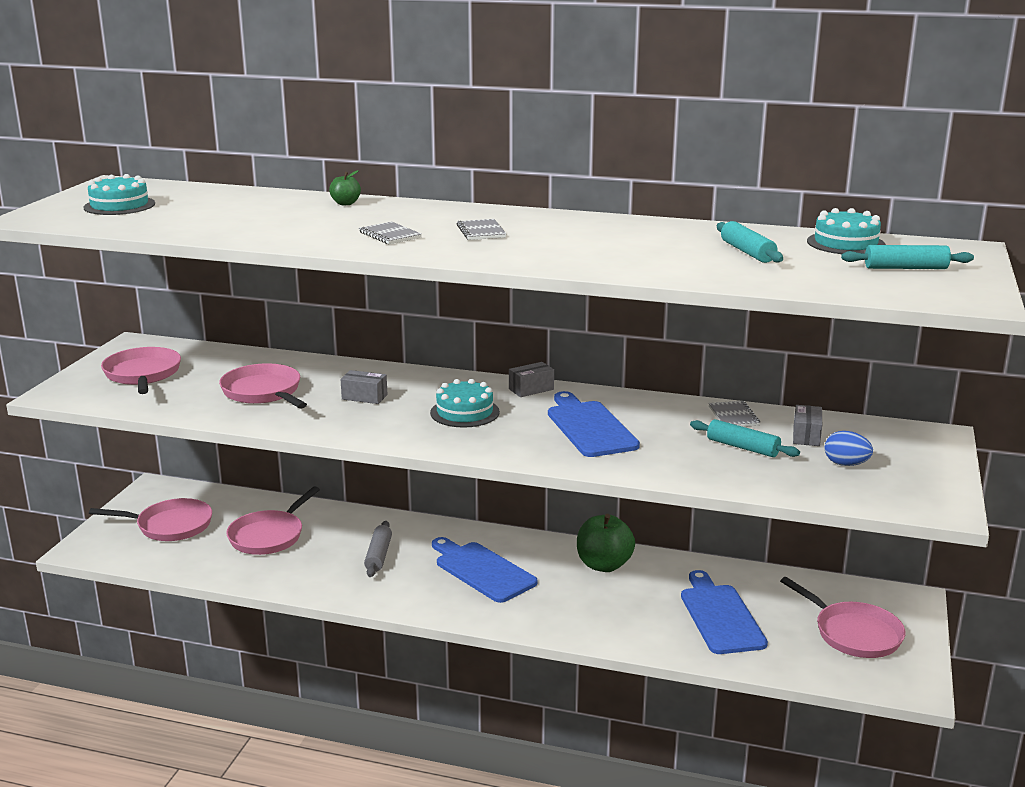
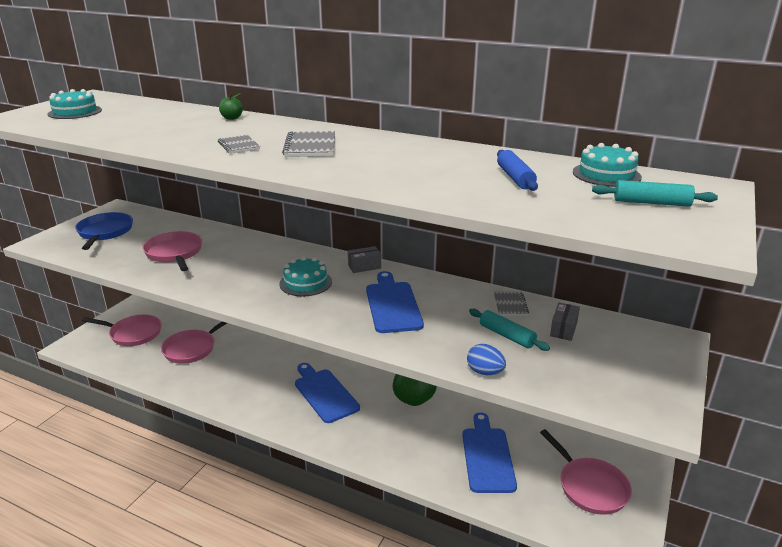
camera: 10 degrees right, 5 degrees up
(143, 375) = (105, 232): pink pan -> blue pan
(364, 397) = (241, 263): grey box -> none
(378, 555) = (258, 372): grey rolling pin -> none
(481, 231) = (310, 146): grey notebook -> grey notebook, size x1.54
(747, 252) = (515, 178): turquoise rolling pin -> blue rolling pin
(846, 464) = (588, 361): blue egg -> blue egg (485, 372)

